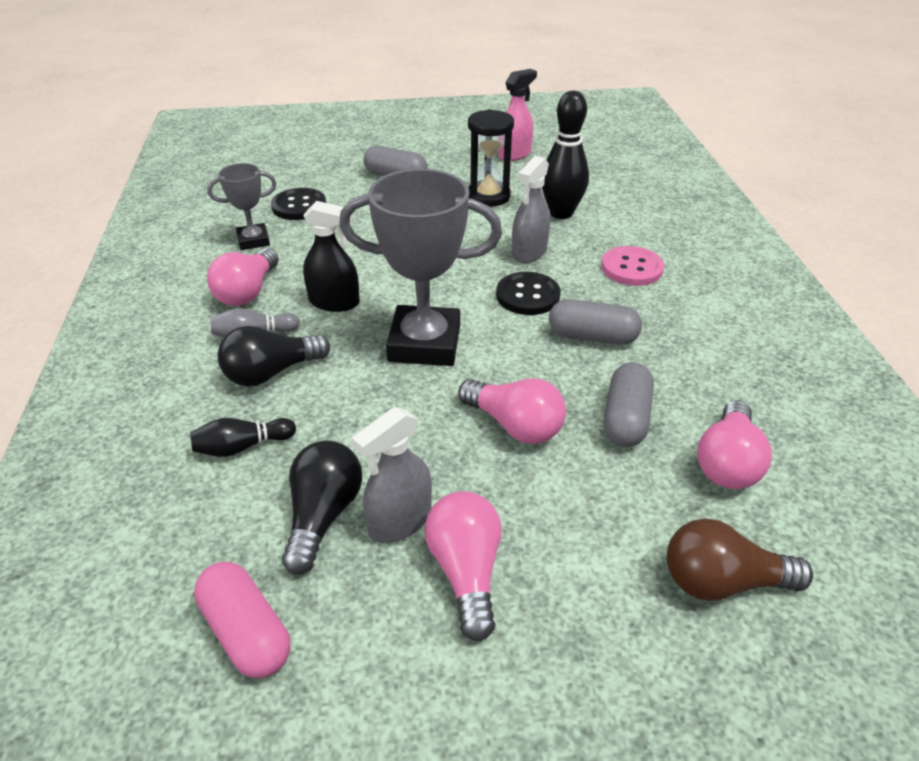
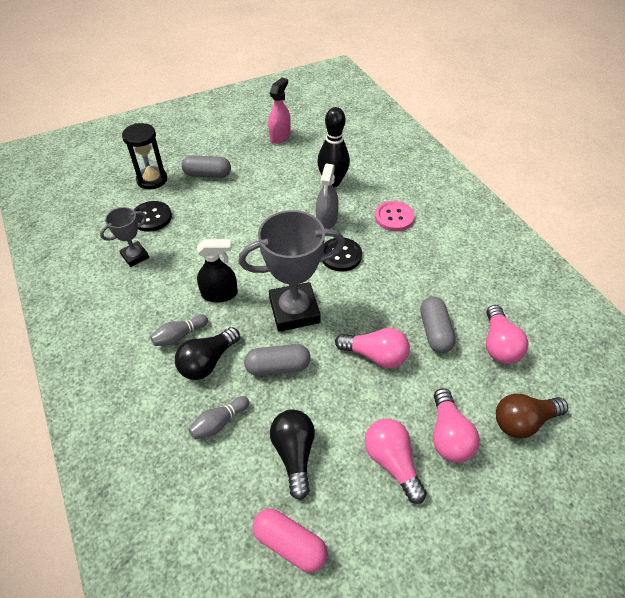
camera: 20 degrees left, 10 degrees up
(242, 447) = (219, 423): black bowling pin -> grey bowling pin
(247, 292) = (155, 301): pink light bulb -> pink light bulb (448, 435)
(399, 521) = (340, 442): grey spray bottle -> none
(488, 196) = (279, 178): black hourglass -> black hourglass (152, 180)
(592, 336) = (392, 277): grey capsule -> grey capsule (278, 366)

